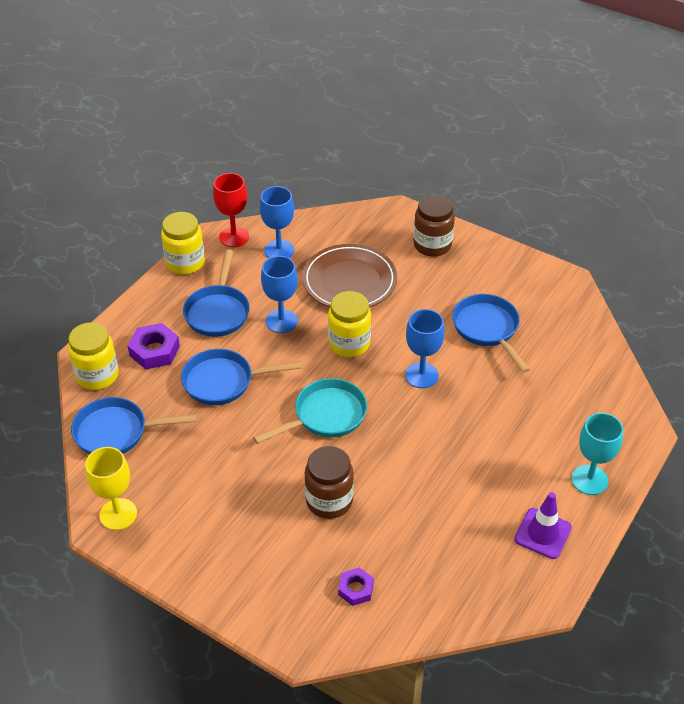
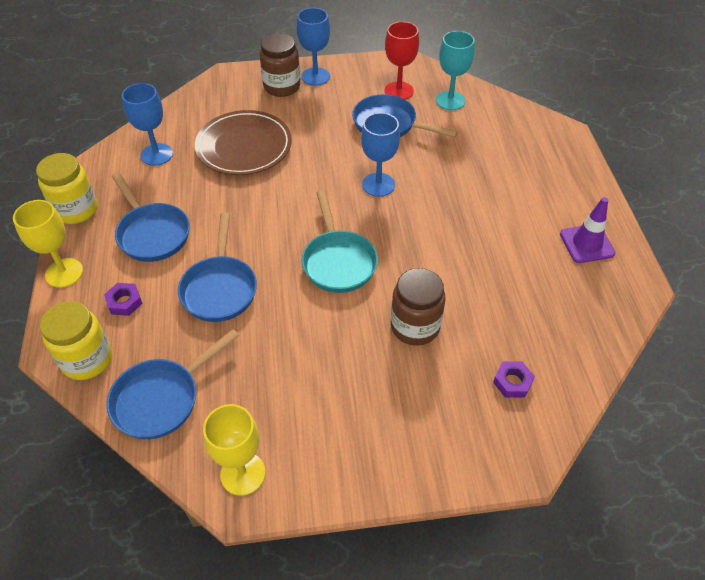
camera: 40 degrees left, 5 degrees up
(137, 305) = (64, 273): none -> yellow goblet
(154, 351) = (124, 302): purple nut -> purple nut, size x0.63
(223, 381) = (220, 288): blue pan -> blue pan turned 45 degrees counterclockwise
(234, 237) = (102, 165): red goblet -> red goblet (399, 91)
(281, 321) = (219, 209): blue goblet -> blue goblet (315, 76)
(325, 416) = (338, 261): turquoise pan -> turquoise pan turned 150 degrees clockwise
(349, 344) = (296, 194): yellow jar -> none
(589, 480) = (572, 186): turquoise goblet -> turquoise goblet (450, 100)

